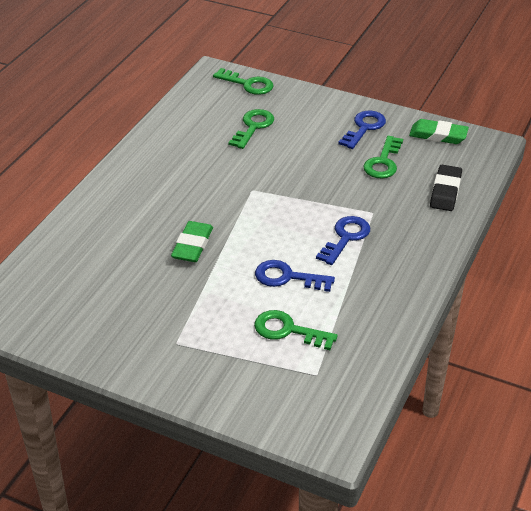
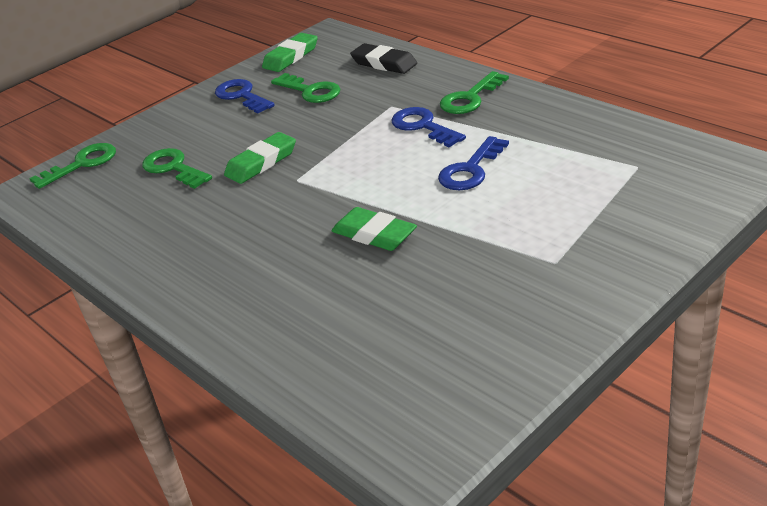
camera: 65 degrees left, 5 degrees down
(270, 166) = (261, 163): none -> green eraser
(288, 330) = (561, 178): green key -> green key (470, 98)

